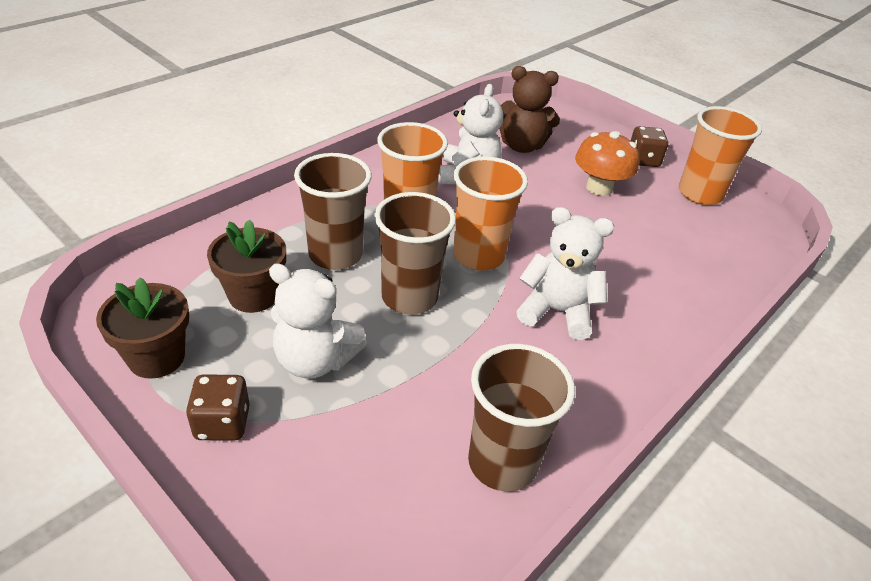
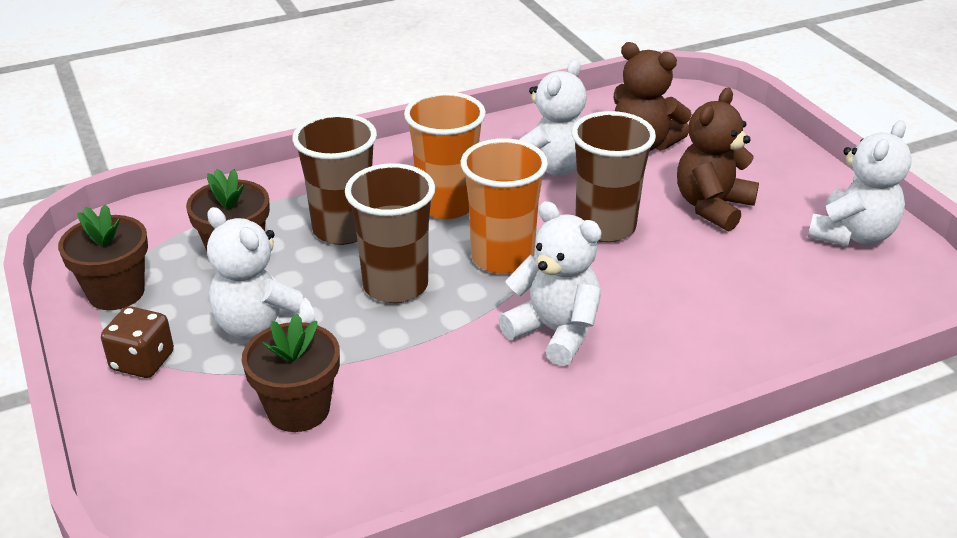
camera: 25 degrees right, 5 degrees down
(396, 434) = (298, 409): none -> brown flower pot
(502, 462) = (389, 461): brown cup -> brown cup (605, 227)
(599, 188) = (712, 206): orange mushroom -> brown teddy bear
(643, 160) = (801, 182): brown dice -> none
(700, 194) = (852, 235): orange cup -> white teddy bear

